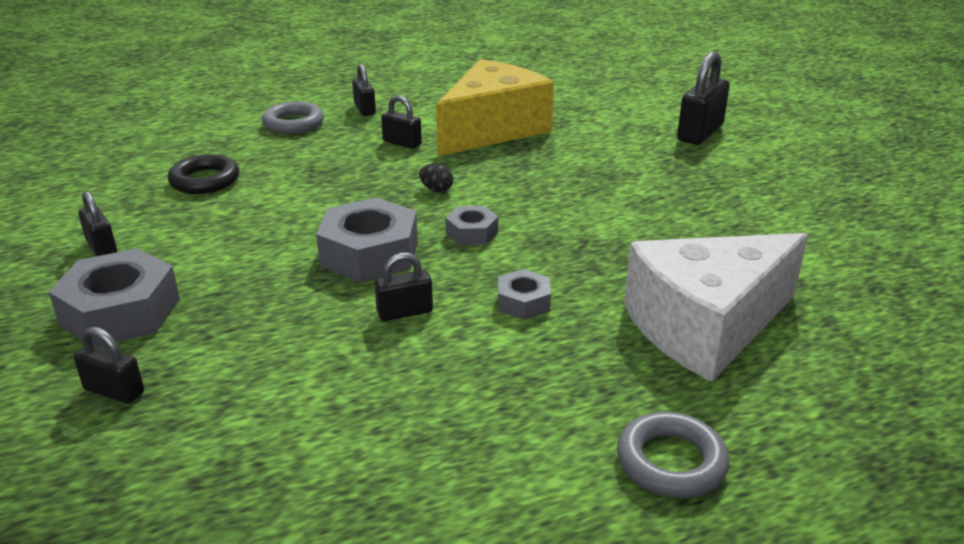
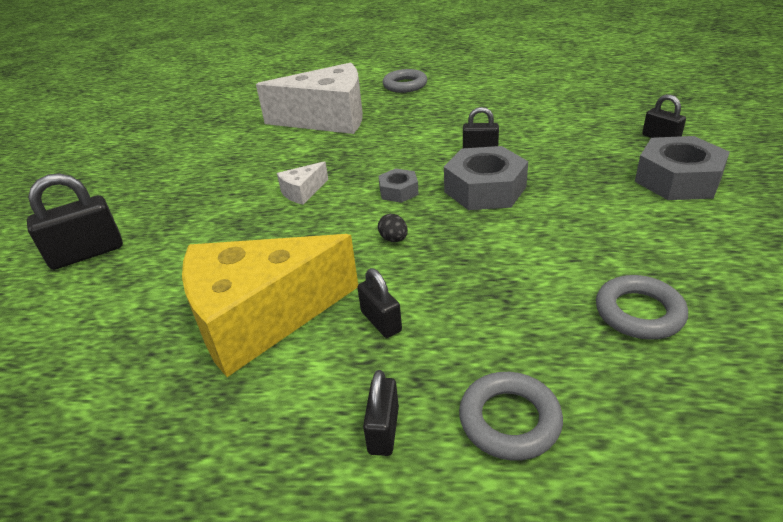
camera: 150 degrees left, 5 degrees up
(102, 248) = (725, 239): black padlock -> none
(205, 180) = (639, 312): black ring -> grey ring
(523, 302) = (406, 143): grey nut -> none
(582, 212) = (303, 192): none -> white cheese

